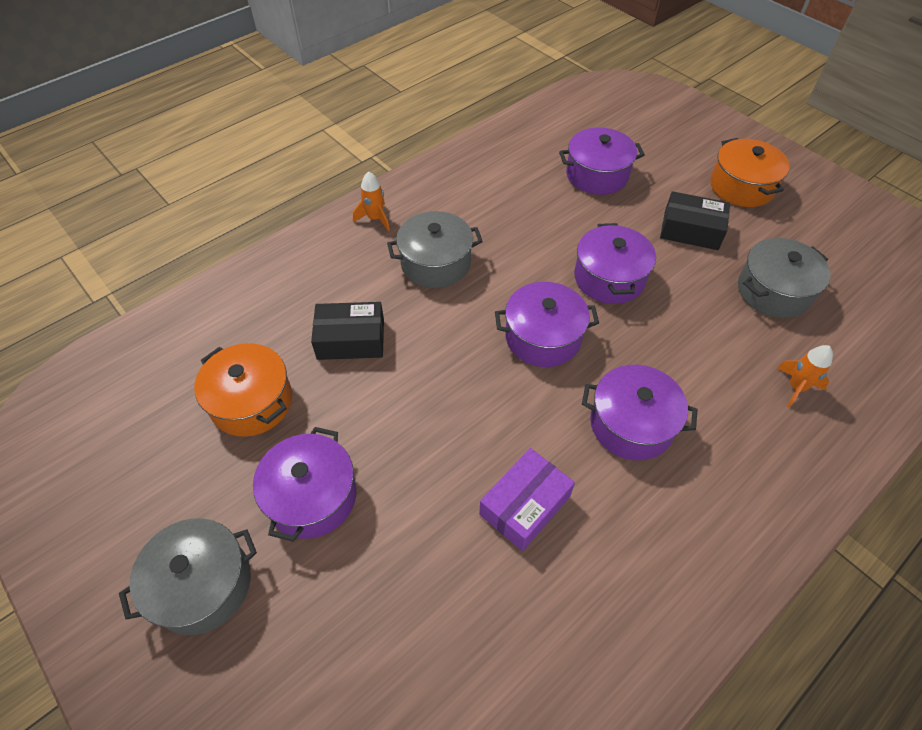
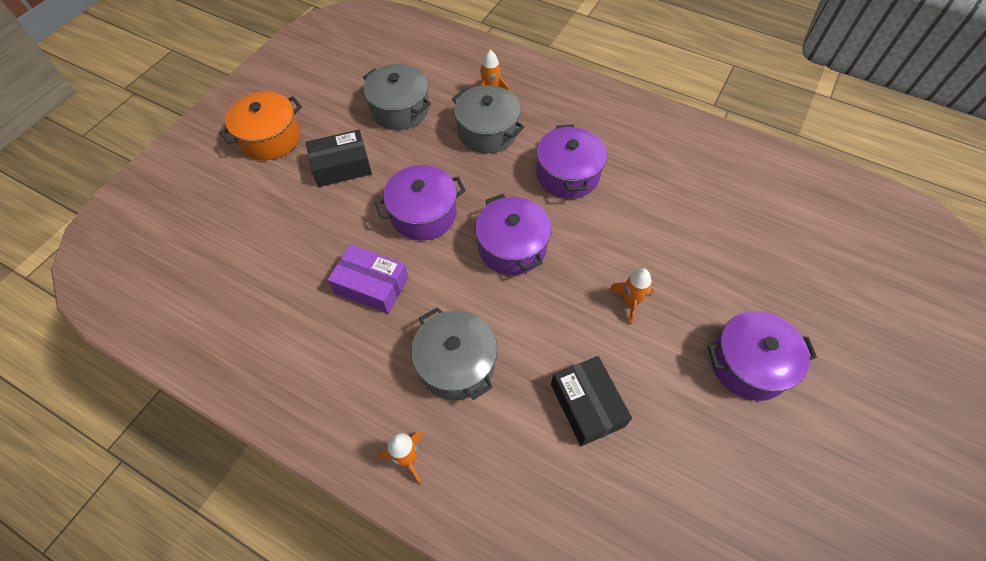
camera: 110 degrees left, 5 degrees up
(202, 585) = (860, 410): grey pot -> grey pot (487, 131)
(252, 402) = (700, 465): orange pot -> none
(434, 416) = (630, 302): none -> orange rocket
(525, 505) = (667, 221): purple box -> purple box (371, 285)
(597, 175) = (275, 251): purple pot -> none
(691, 230) = (341, 166): black box -> black box turned 75 degrees clockwise

